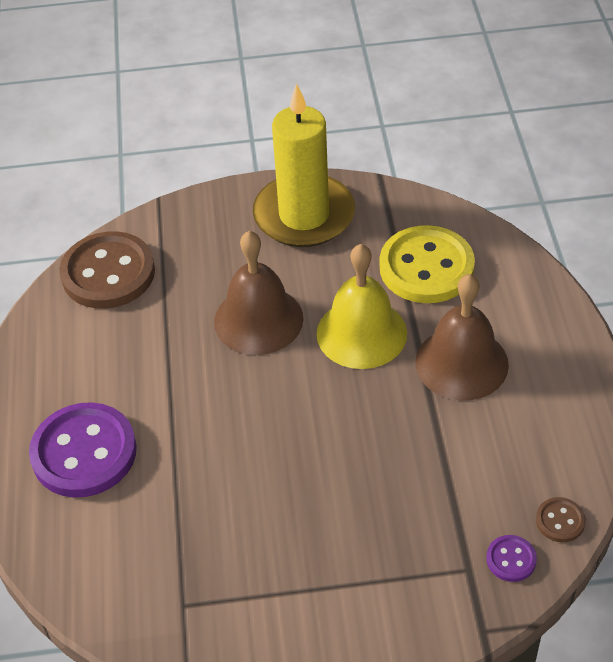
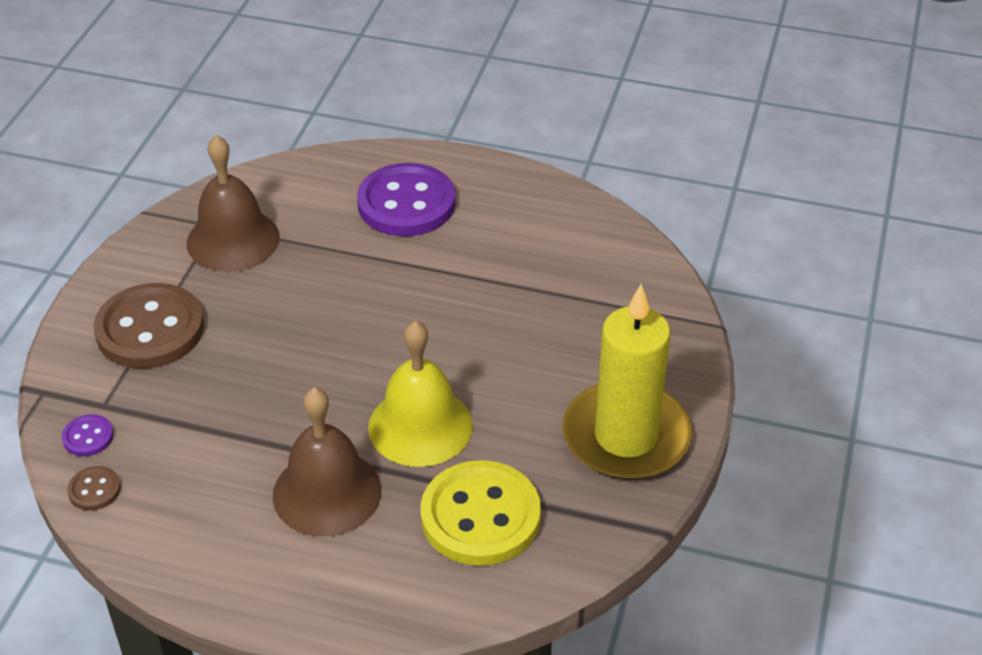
camera: 110 degrees right, 5 degrees down
(108, 273) = (620, 263): brown button -> brown button (150, 329)
(258, 320) = (489, 353): brown bell -> brown bell (233, 240)

